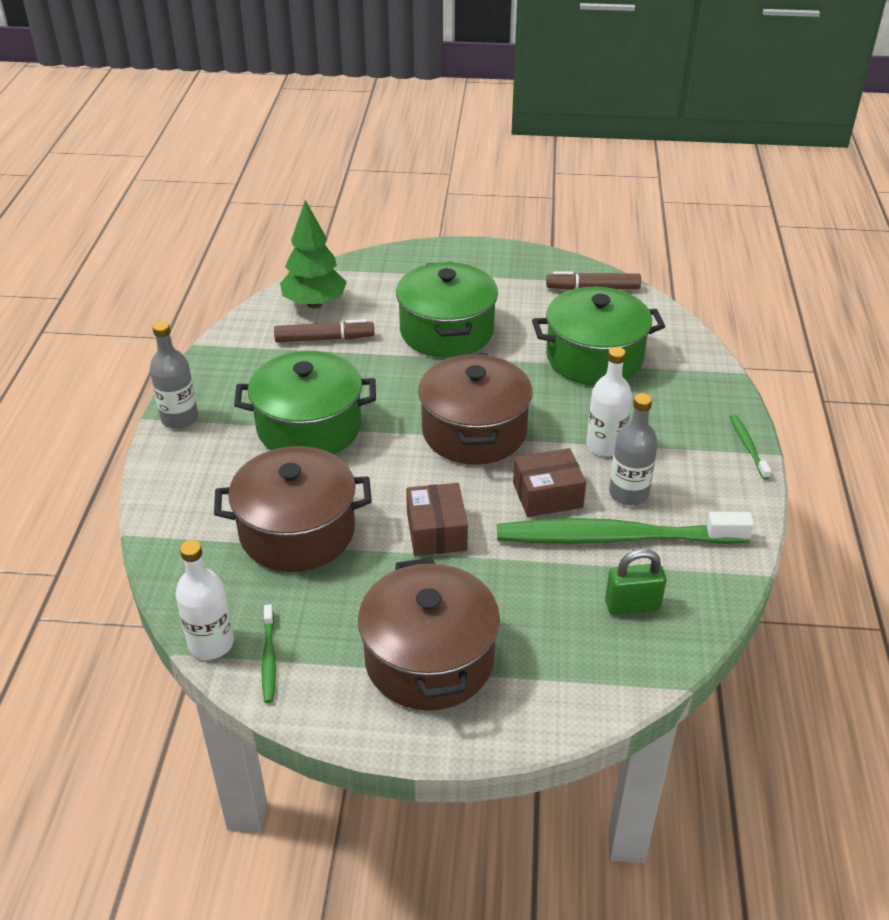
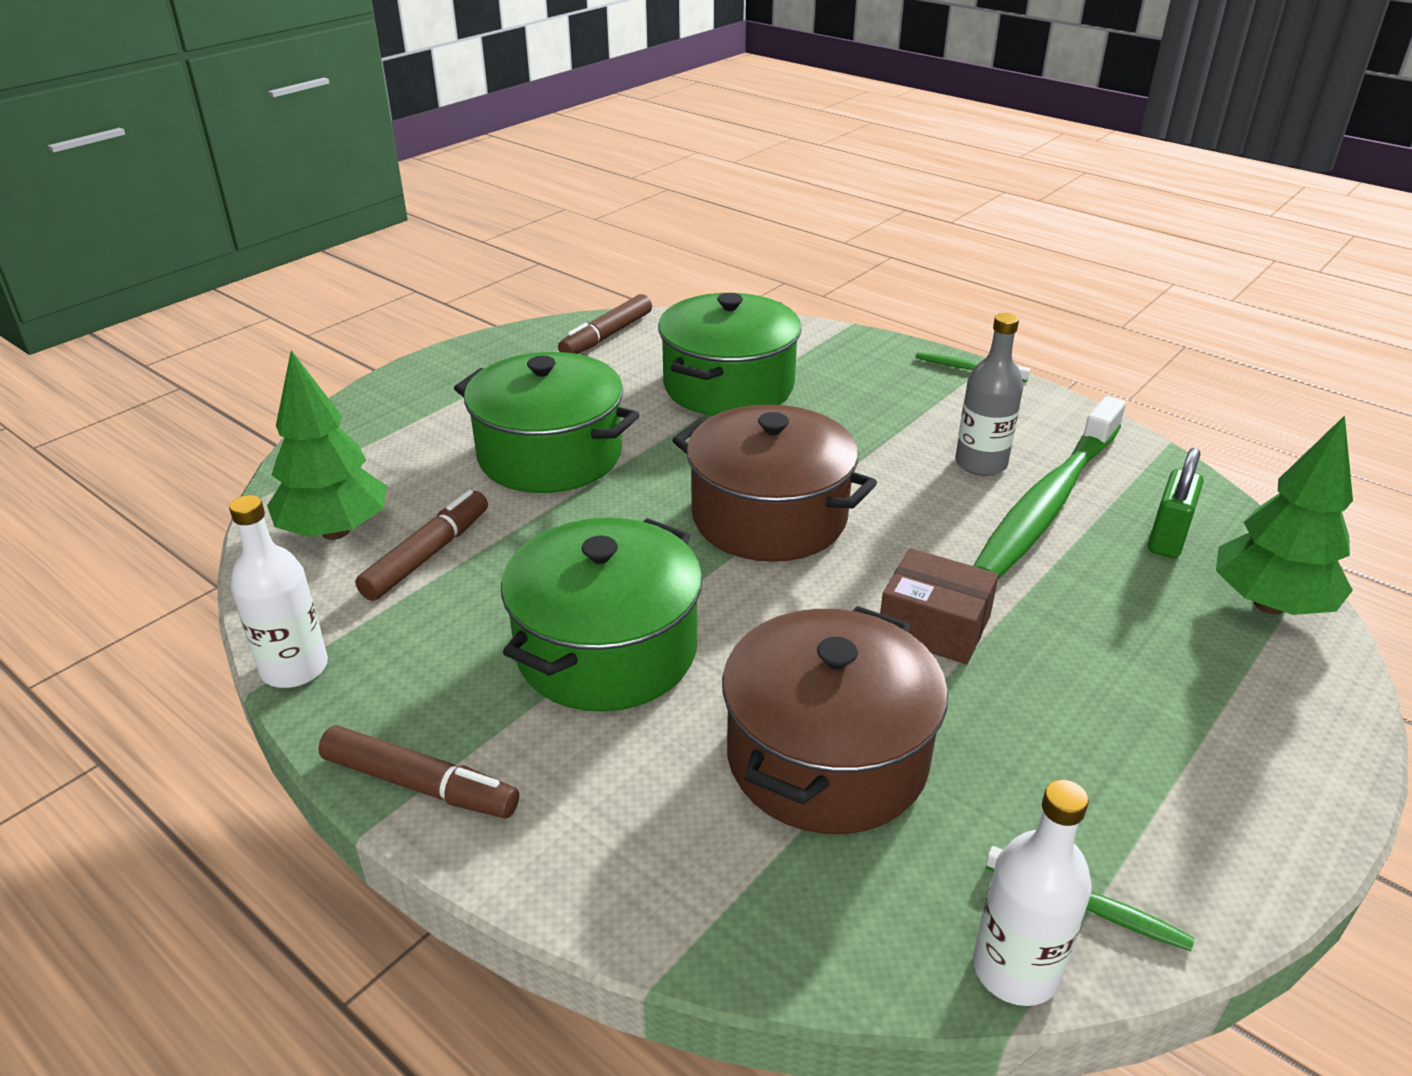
camera: 55 degrees left, 5 degrees down
(179, 418) = (420, 785): grey bottle -> brown marker
(429, 659) = (1177, 735): brown pot -> none
(547, 495) = (937, 515): brown box -> none
(604, 673) = (1269, 605): none -> green tree
(605, 445) = (886, 443): white bottle -> white bottle (294, 668)

